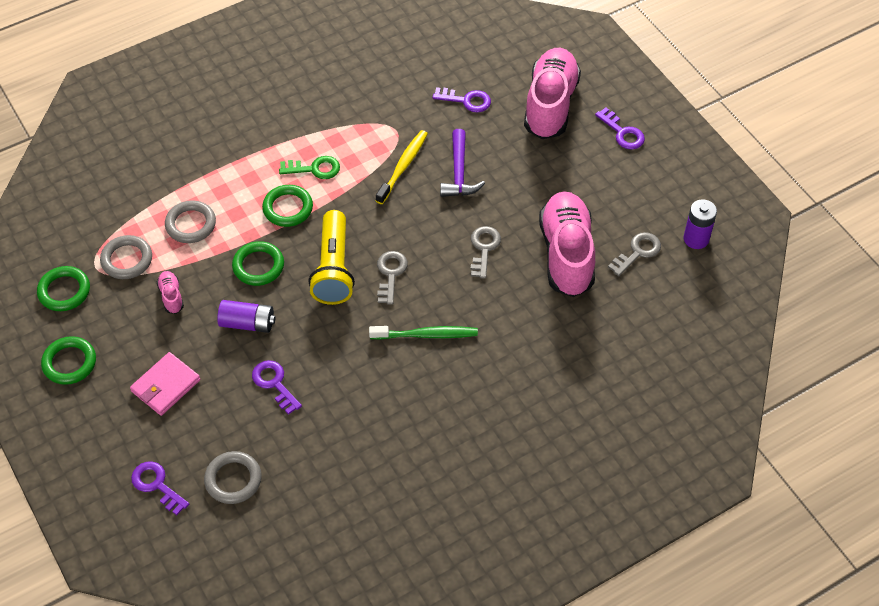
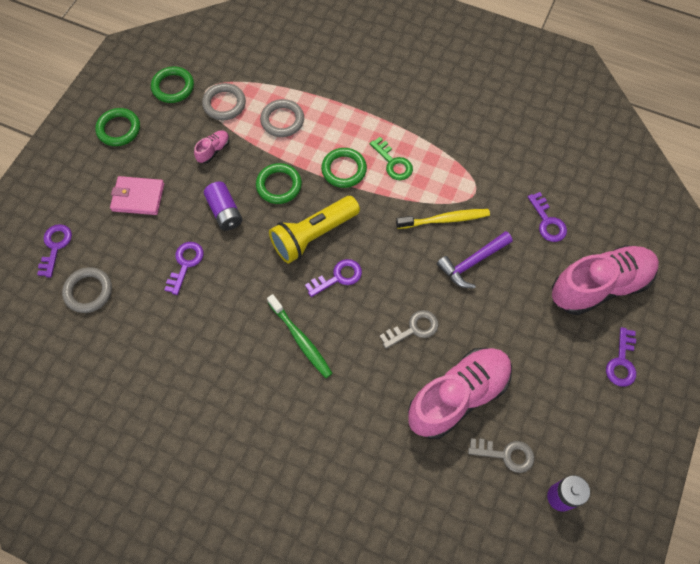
camera: 55 degrees right, 10 degrees up
(390, 274) = (338, 277): grey key -> purple key

